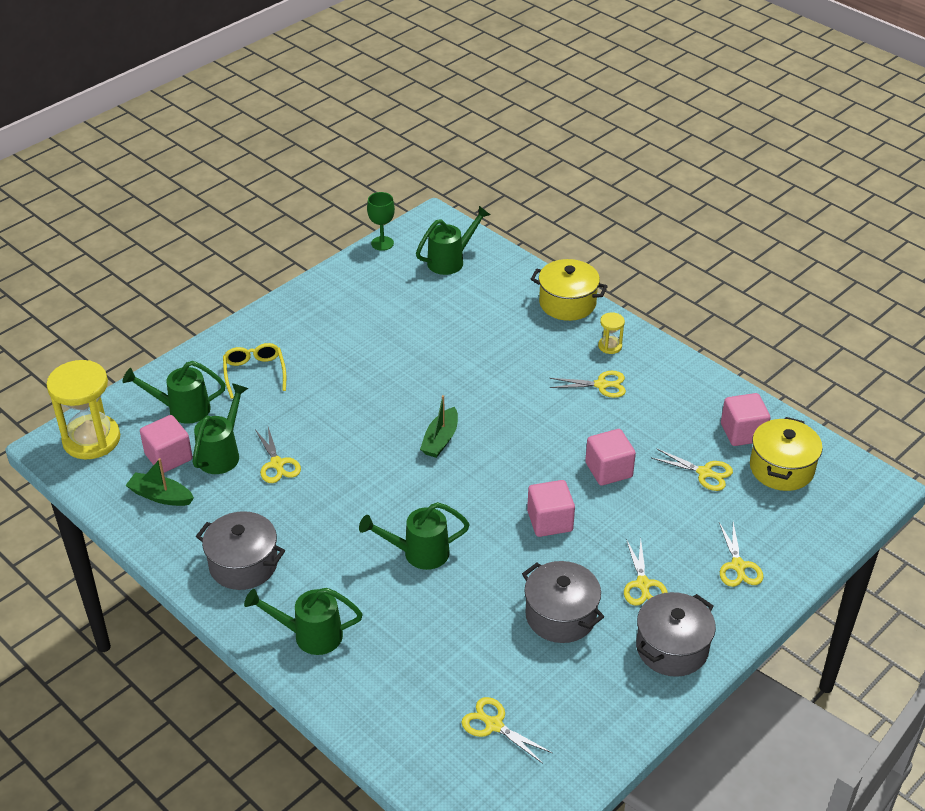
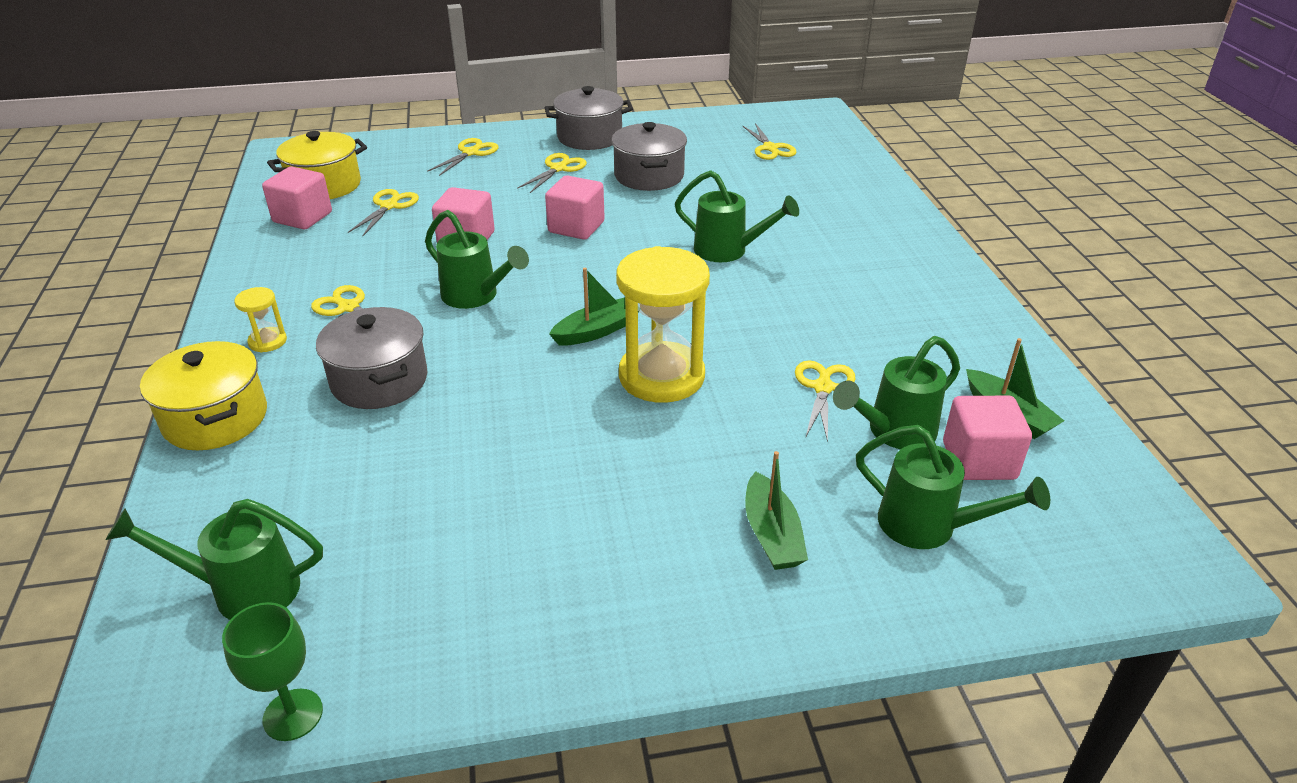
camera: 145 degrees left, 5 degrees down
(91, 439) = (1108, 544): yellow hourglass -> yellow hourglass (661, 376)
(243, 564) = (926, 308): grey pot -> grey pot (379, 380)
(254, 373) = (772, 534): yellow glasses -> green boat
(310, 635) = (886, 236): green watering can -> green watering can (475, 296)
(705, 473) = (389, 206): yellow scissors -> yellow scissors turned 45 degrees clockwise

